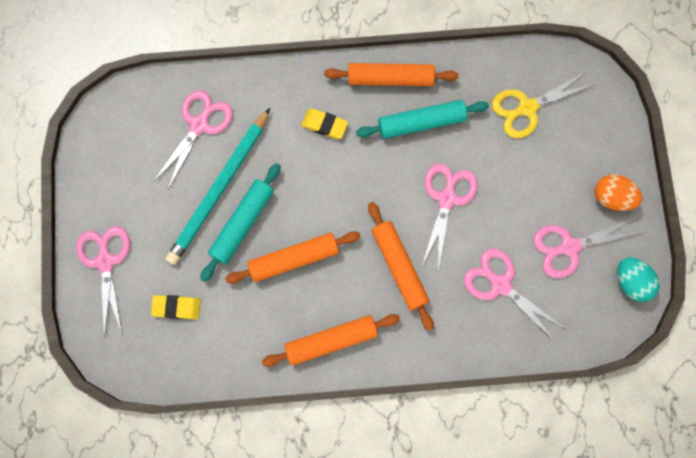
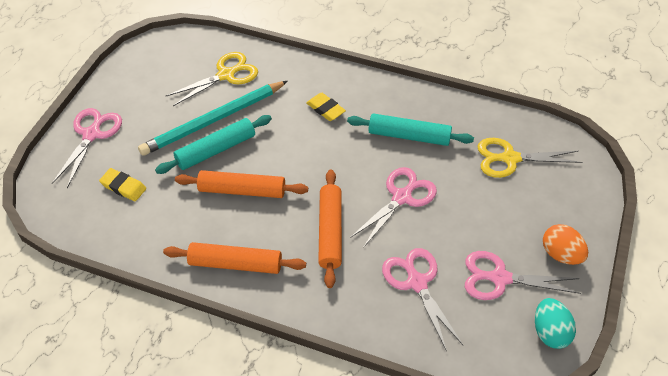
camera: 25 degrees right, 25 degrees down
(199, 125) = (226, 75): pink scissors -> yellow scissors
(390, 79) = (399, 98): orange rolling pin -> none

